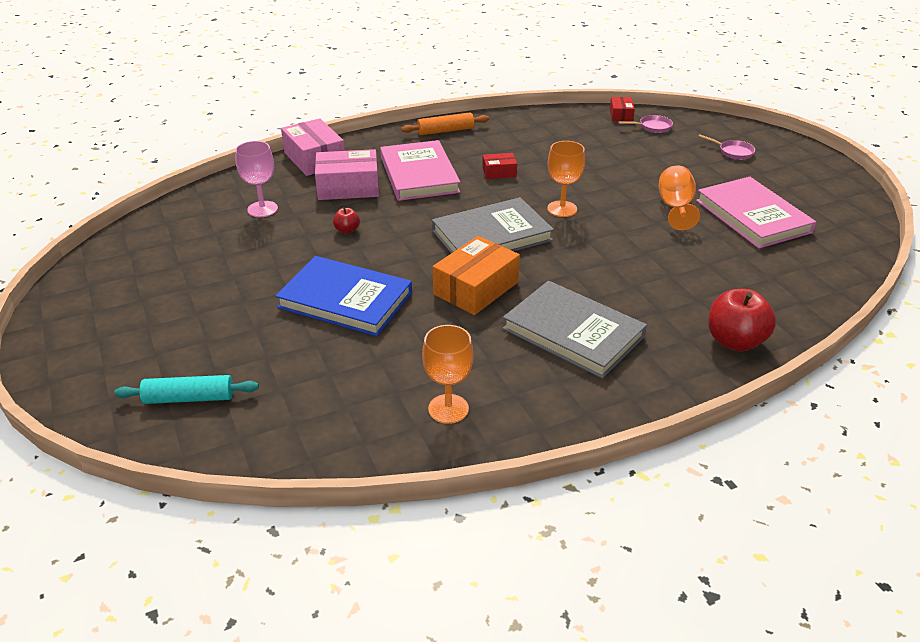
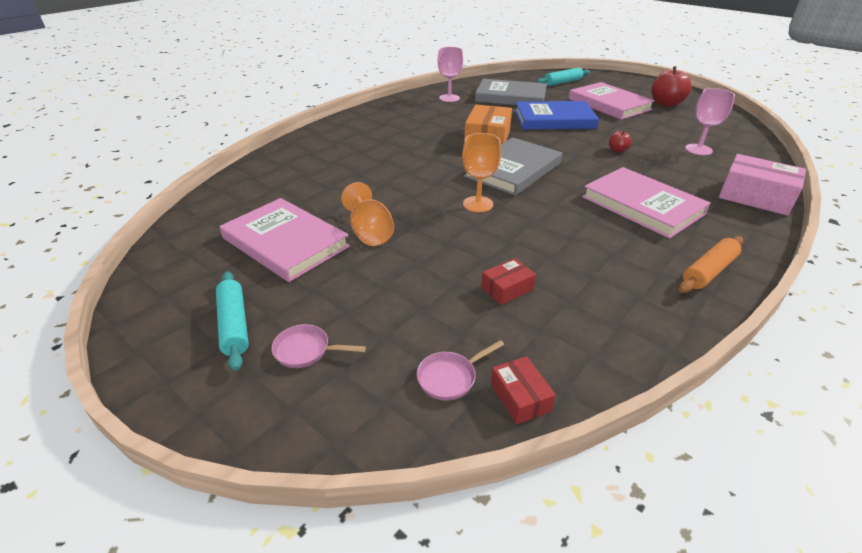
camera: 155 degrees right, 0 degrees up
(220, 310) = (609, 104): none -> pink book
(348, 187) = (676, 179): pink box -> none
(448, 409) = (449, 98): orange goblet -> pink goblet
(499, 172) = (575, 228): red box -> red box (507, 289)
(573, 332) = (409, 131): grey book -> grey book (510, 97)
(735, 341) = (306, 146): red apple -> red apple (666, 104)
(782, 172) = (234, 325): none -> turquoise rolling pin

